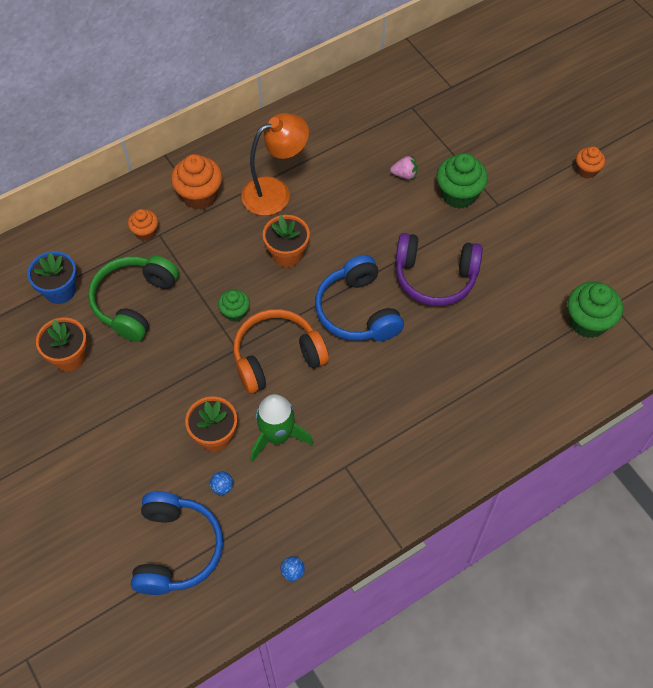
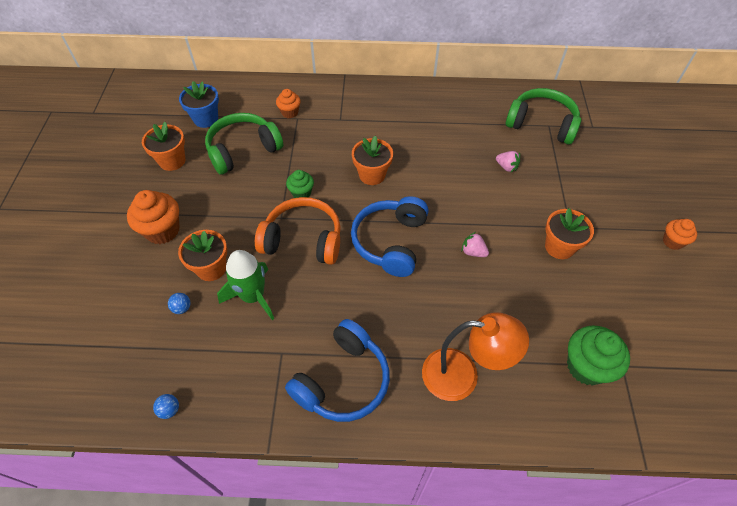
camera: 35 degrees right, 5 degrees down
(176, 549) = (111, 332): blue headphones -> blue headphones (343, 380)
(199, 196) = (345, 108): orange cupcake -> orange cupcake (162, 230)
(275, 192) = (399, 131): orange lamp -> orange lamp (462, 376)
(404, 109) = (541, 124): none -> green headphones
(435, 277) = (473, 252): purple headphones -> pink strawberry
(458, 195) = (540, 202): green cupcake -> none
(502, 229) = (559, 247): none -> orange flower pot

